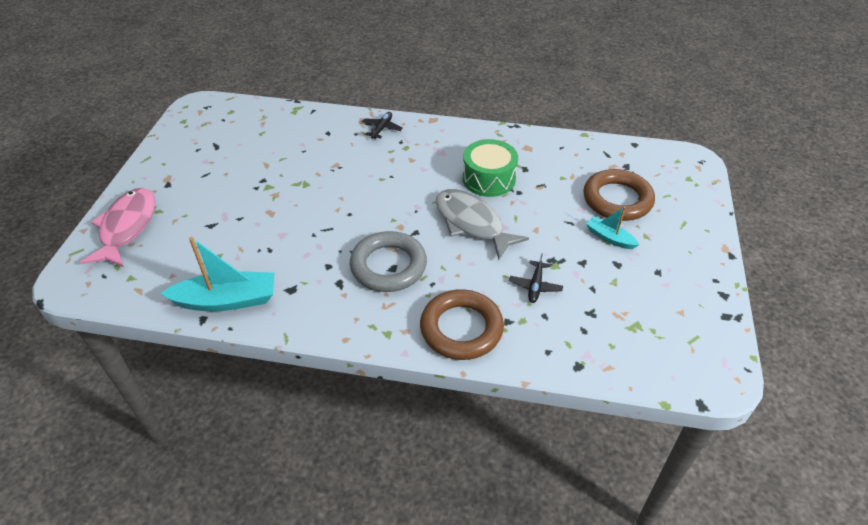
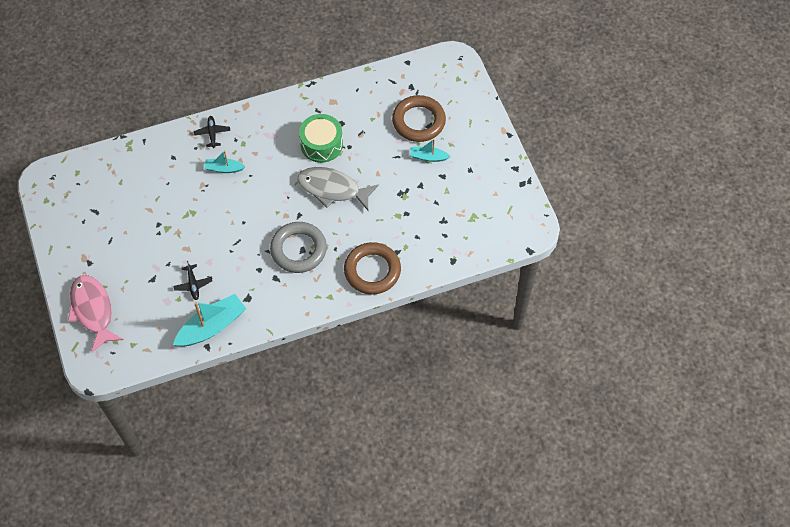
camera: 30 degrees left, 15 degrees up
(369, 160) = (224, 169): none -> turquoise boat
(535, 286) = (400, 218): black plane -> black plane (193, 284)

